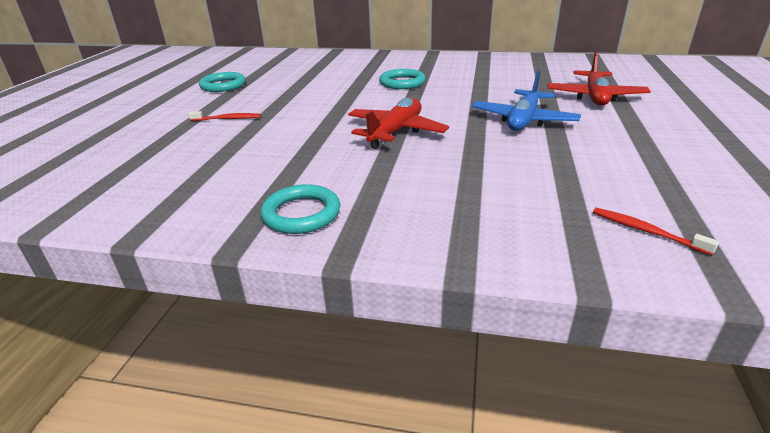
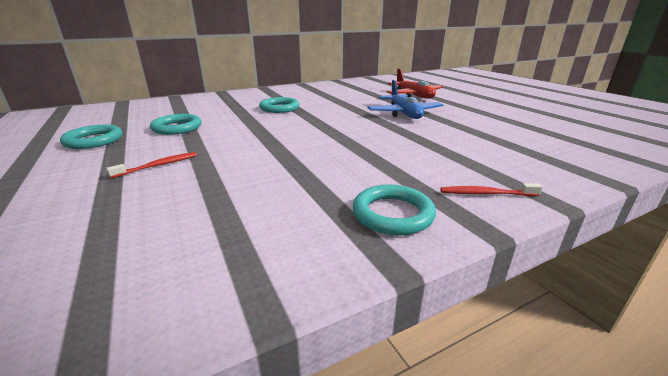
camera: 40 degrees left, 5 degrees down
(288, 86) = (177, 128): none -> turquoise ring
(396, 132) = (341, 138): red plane -> none
(646, 231) = (573, 150): red toothbrush -> red toothbrush (486, 194)

